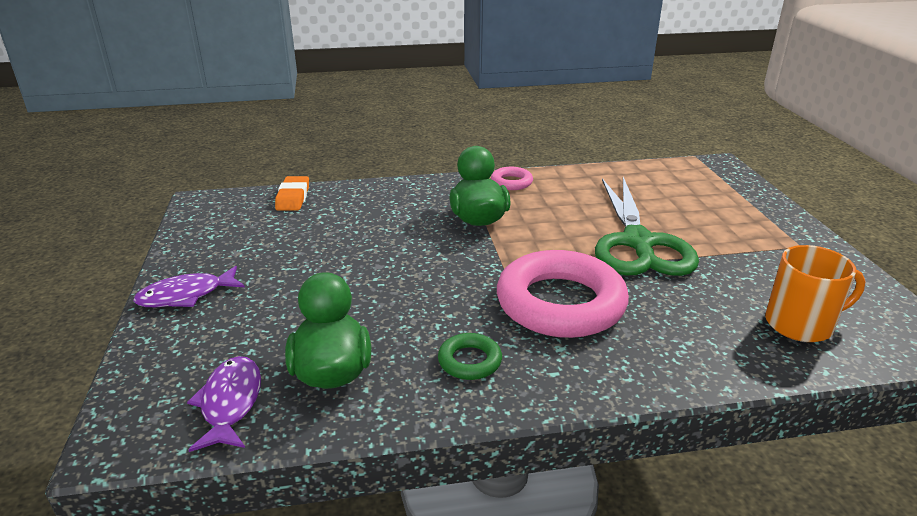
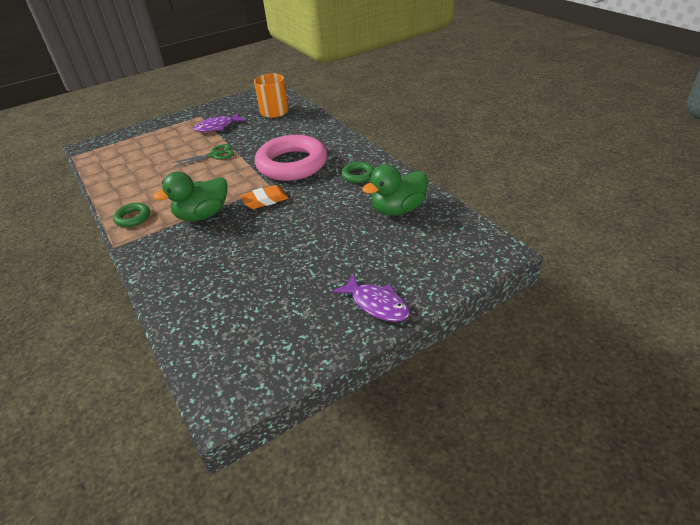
camera: 110 degrees left, 10 degrees up
(230, 403) = (445, 229): purple fish -> purple fish (217, 127)
(293, 197) = (193, 330): orange eraser -> orange eraser (265, 200)
(511, 182) = (133, 218): pink ring -> green ring
(638, 243) = (214, 155): green scissors -> green scissors, size x0.47

